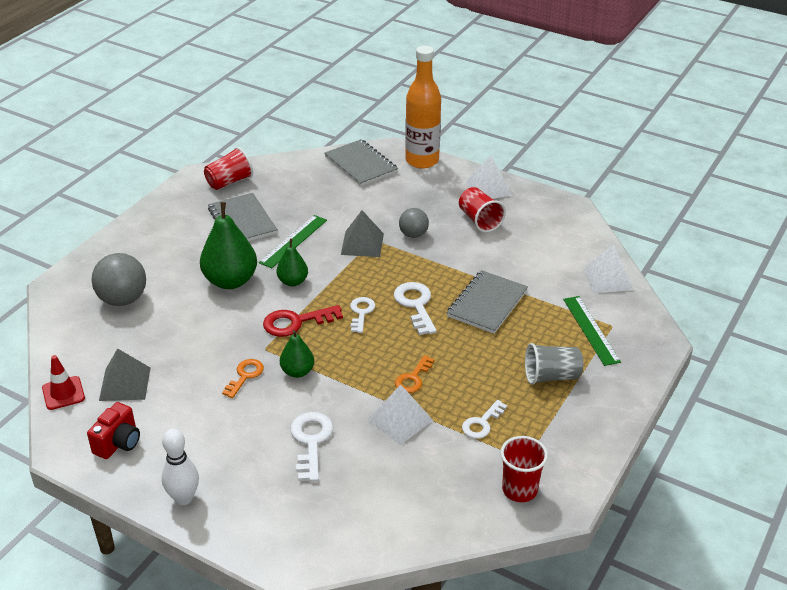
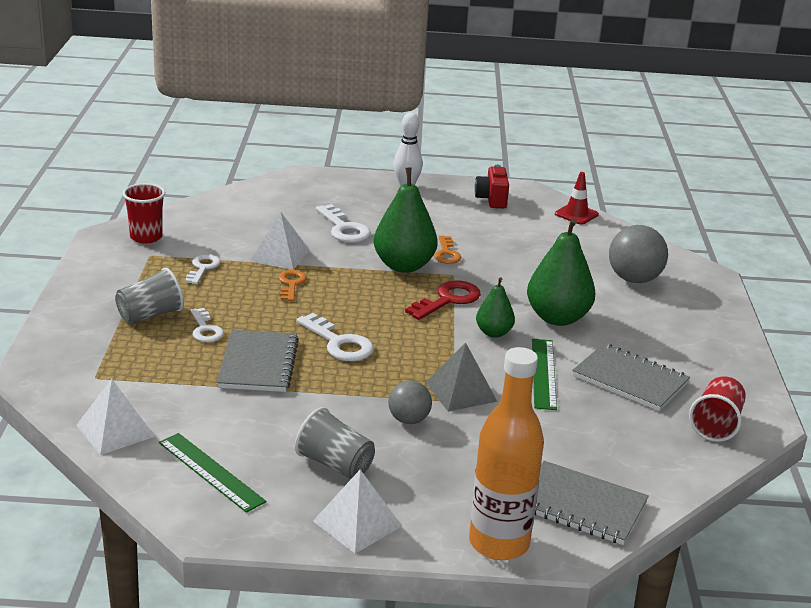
camera: 150 degrees right, 10 degrees down
(125, 384) = (538, 228): grey pyramid -> none
(297, 372) = (404, 266): green pear -> green pear, size x1.79
(361, 312) = (391, 323): white key -> white key (205, 330)
(479, 220) = (335, 464): red cup -> grey cup
(590, 330) = (120, 366): green ruler -> green ruler (211, 471)

